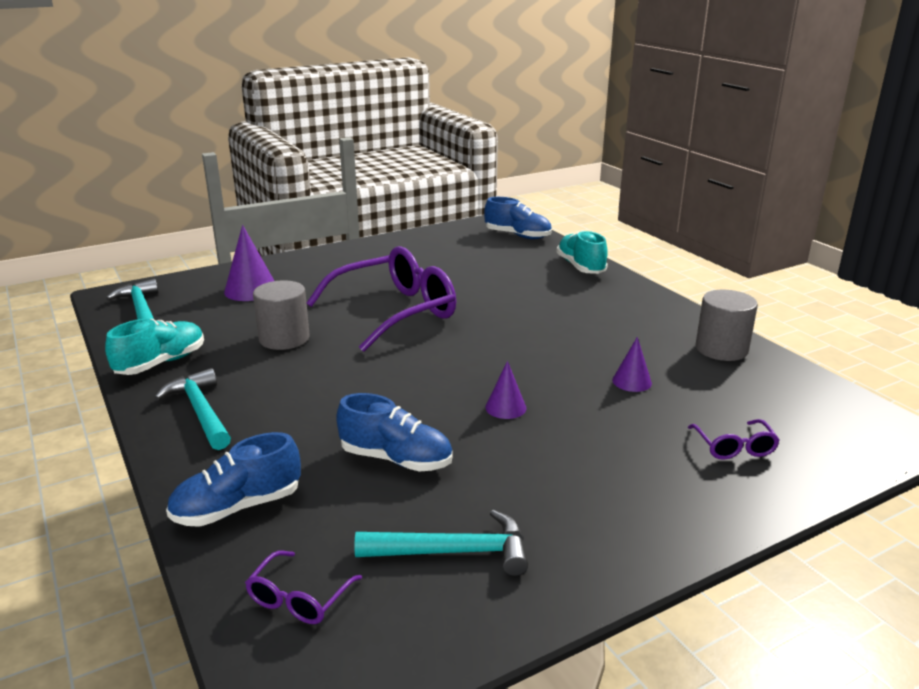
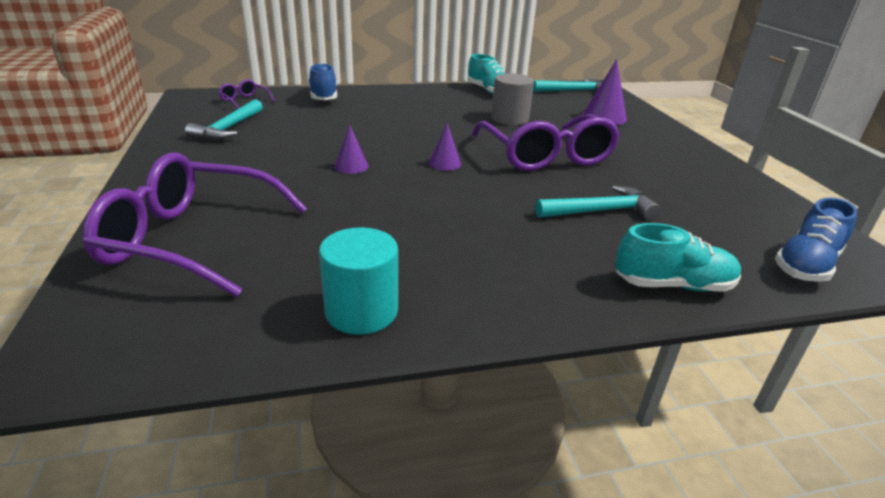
camera: 105 degrees right, 5 degrees up
(200, 412) = (423, 96): turquoise hammer -> turquoise hammer (600, 211)
(396, 459) = (325, 128): blue shoe -> none
(632, 381) = (341, 226): purple cone -> purple cone (445, 163)
(721, 349) = (361, 311): grey cylinder -> turquoise cylinder
(734, 447) = (192, 239): purple glasses -> purple glasses, size x2.39

